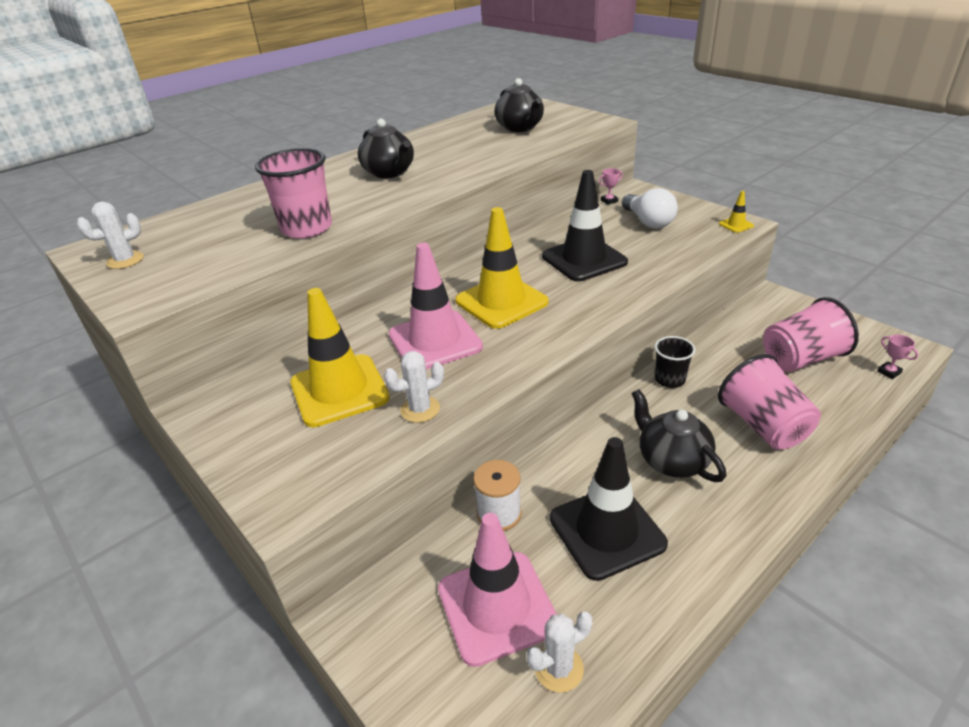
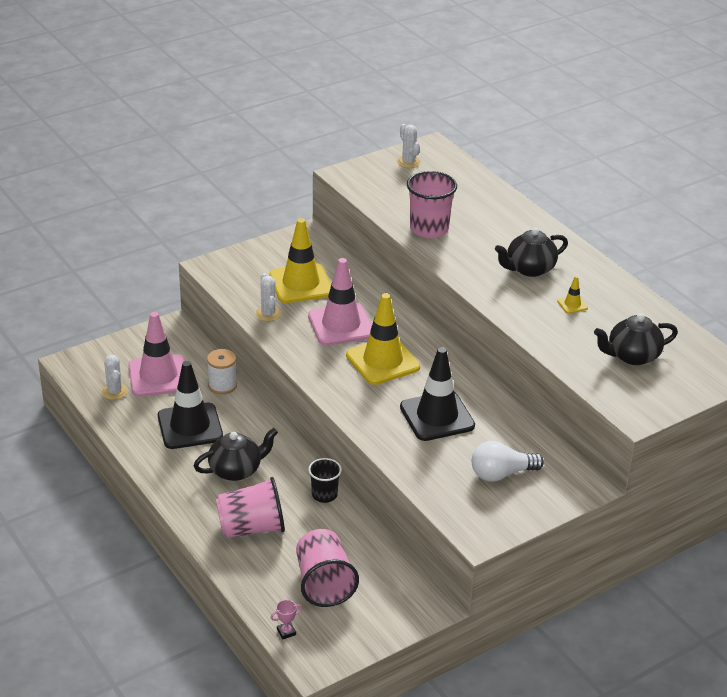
camera: 95 degrees right, 0 degrees up
(609, 201) = (561, 460): pink trophy -> none
(736, 225) = (476, 532): yellow traffic cone -> yellow traffic cone (572, 304)

